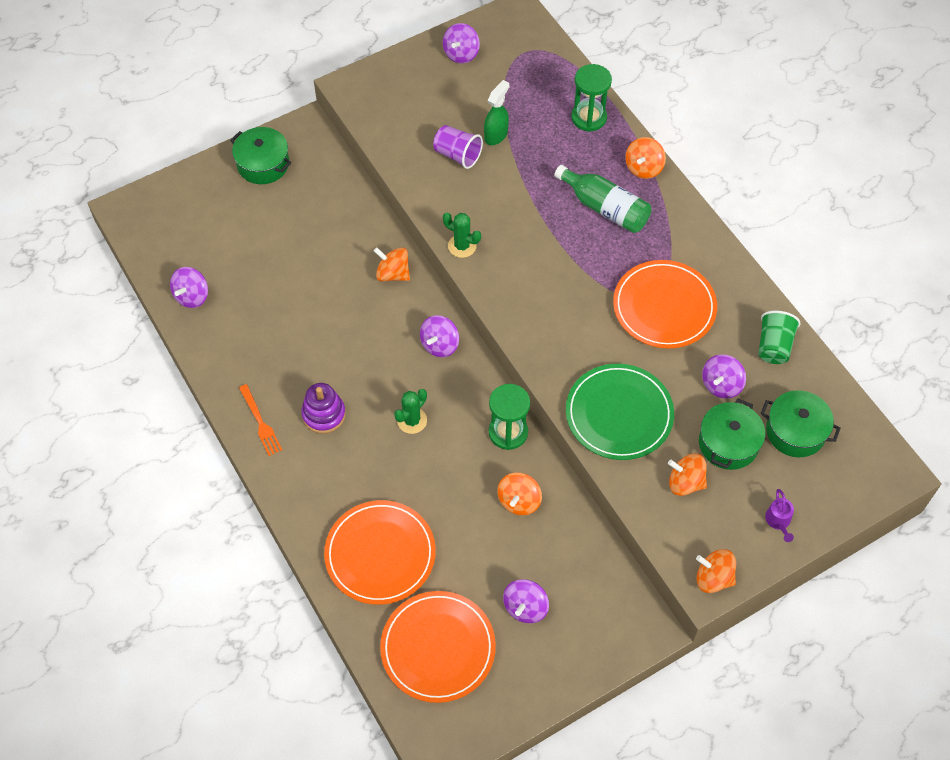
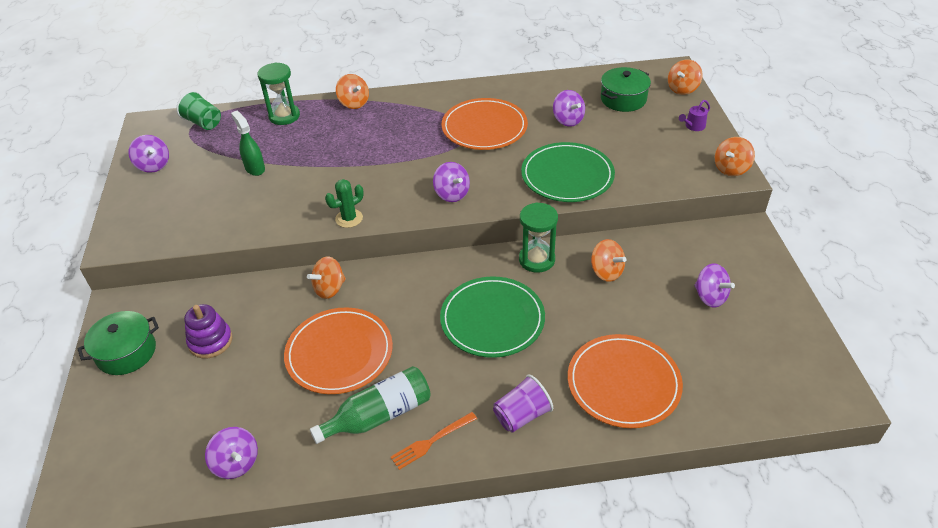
camera: 65 degrees left, 15 degrees down
(261, 423) = (431, 442): orange fork -> orange fork turned 150 degrees clockwise
(324, 414) = (450, 384): purple stacking toy -> purple stacking toy (210, 341)
(412, 420) = (492, 319): green cactus -> green plate
(438, 648) = (735, 368): orange plate -> orange plate (339, 353)
(440, 345) = (425, 278): purple spinning top -> purple spinning top (452, 194)
(457, 155) = (254, 196): purple cup -> purple cup (522, 415)
(605, 208) = (374, 131): green bottle -> green bottle (379, 415)
(685, 482) = (643, 159): orange spinning top -> orange spinning top (682, 89)
(728, 443) = (619, 130): green pot -> none
(774, 346) = (549, 89): green cup -> green cup (203, 123)
(778, 521) = (693, 126): purple watering can -> purple watering can turned 120 degrees clockwise

